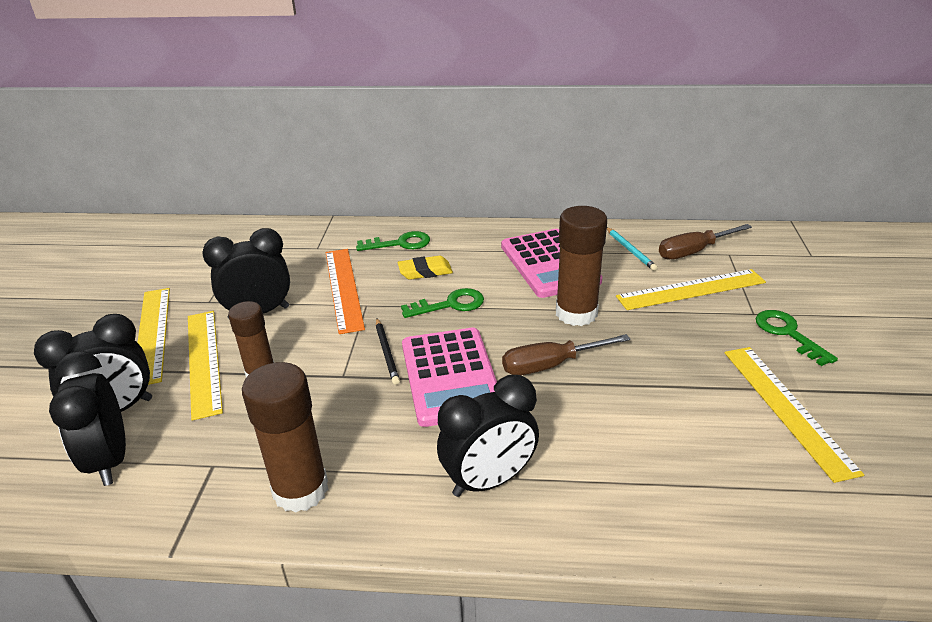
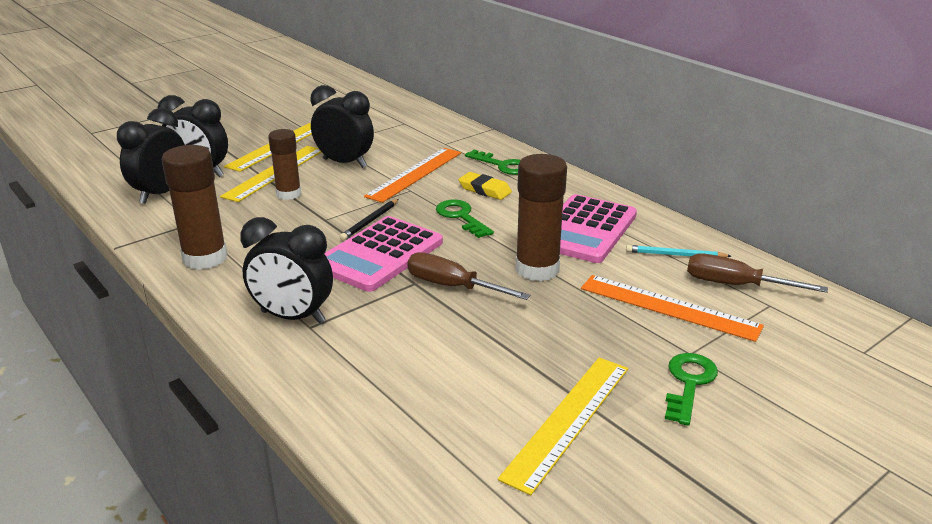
camera: 45 degrees right, 5 degrees down
(450, 304) = (461, 217): green key -> green key turned 150 degrees counterclockwise
(630, 250) = (675, 255): turquoise pencil -> turquoise pencil turned 75 degrees clockwise
(691, 289) = (669, 307): yellow ruler -> orange ruler

